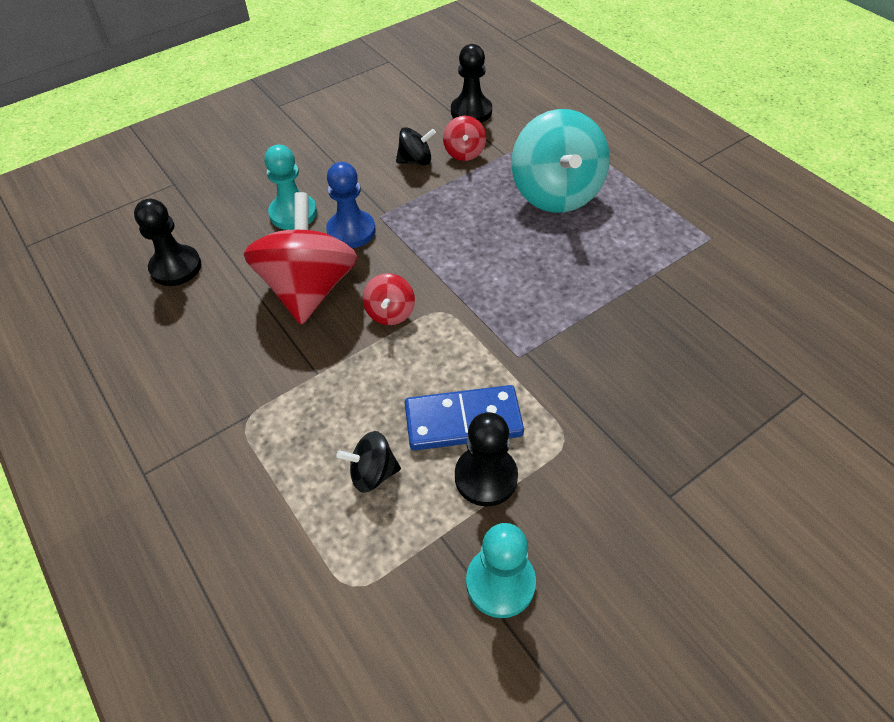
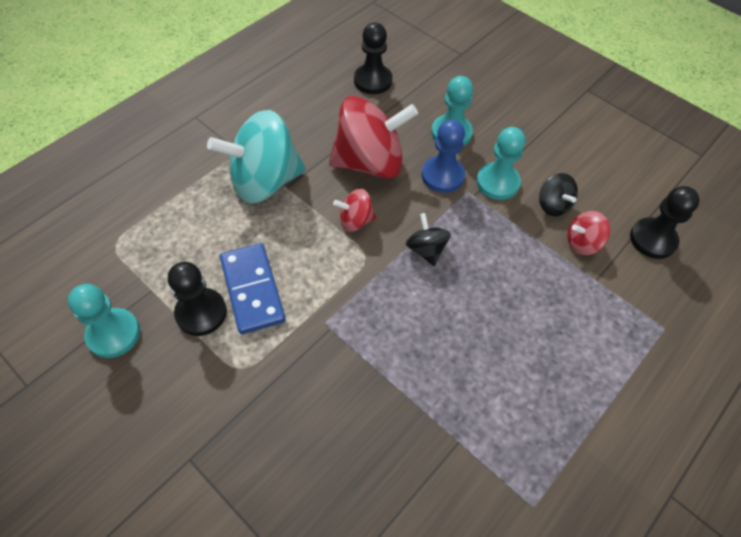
camera: 75 degrees right, 5 degrees up
(372, 473) = (201, 238): black spinning top -> black spinning top (426, 250)
(375, 192) = (497, 182): none -> turquoise pawn
(555, 193) = (551, 334): turquoise spinning top -> turquoise spinning top (265, 181)

